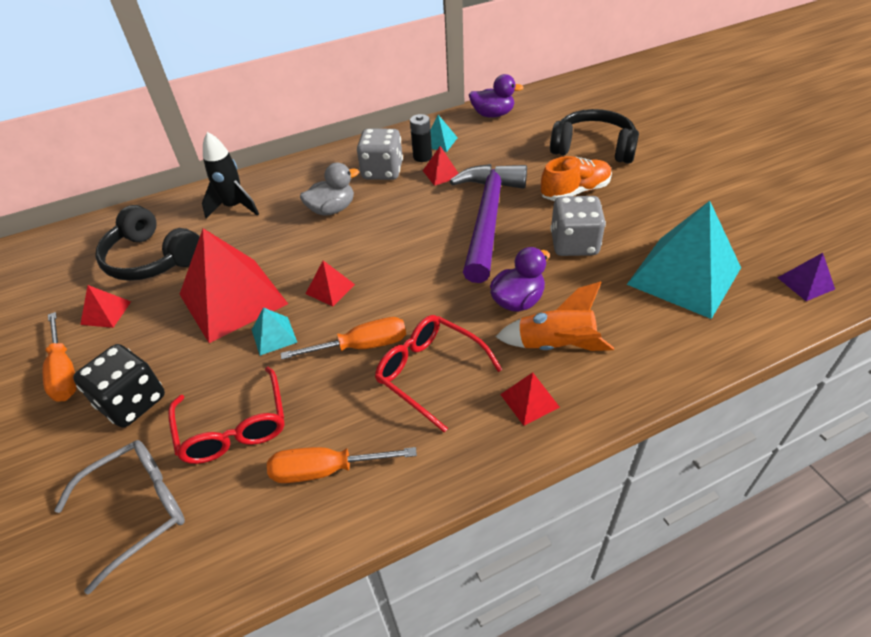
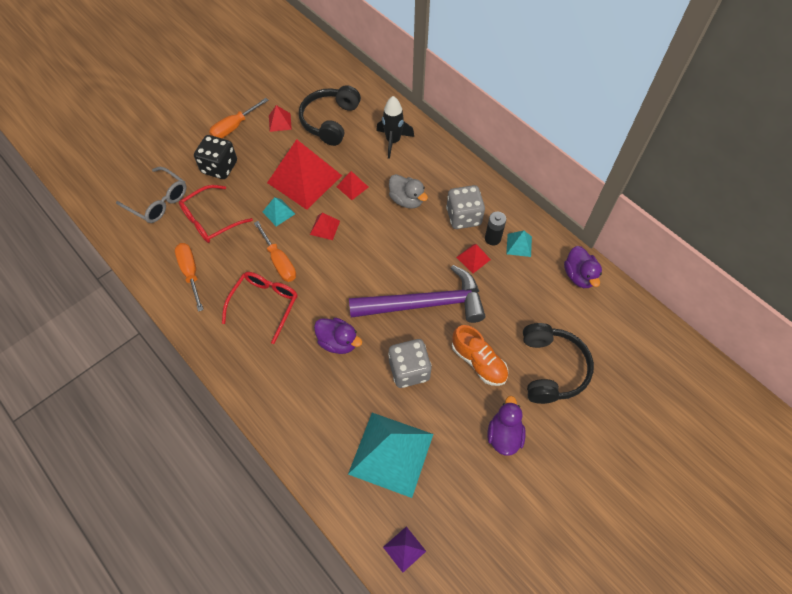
camera: 70 degrees right, 15 degrees up
(529, 400) = (253, 364): red pyramid -> red pyramid (352, 187)
(555, 345) = (301, 372): orange rocket -> none
(665, 189) = (504, 435): none -> purple duck

